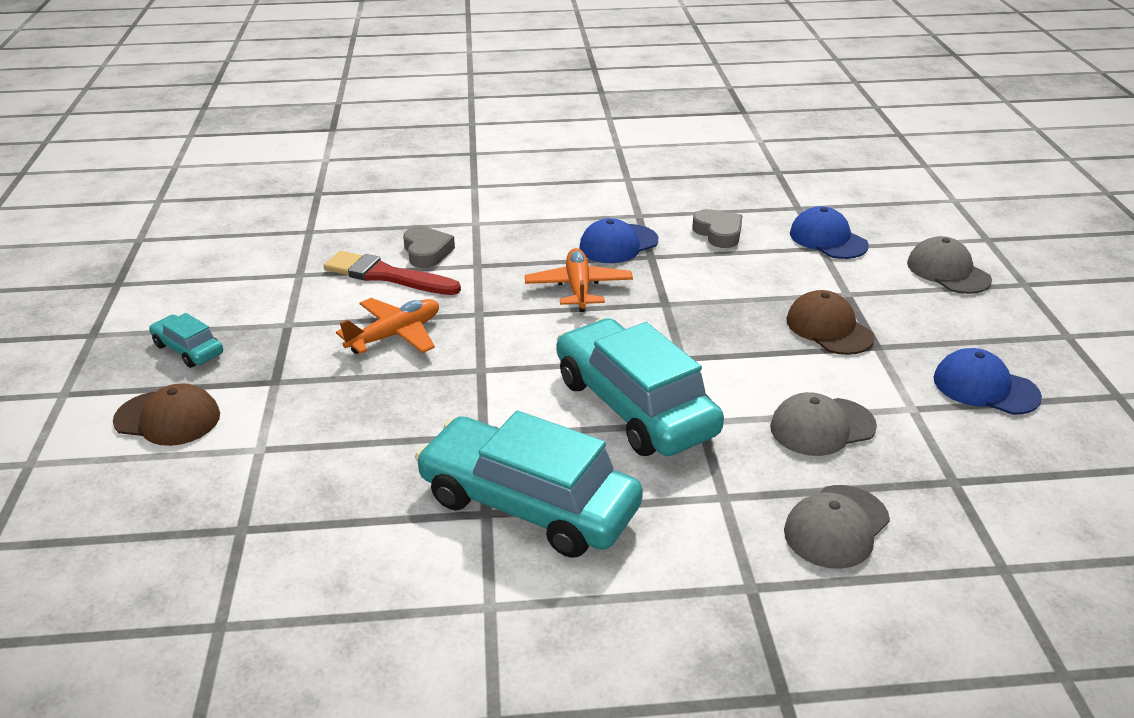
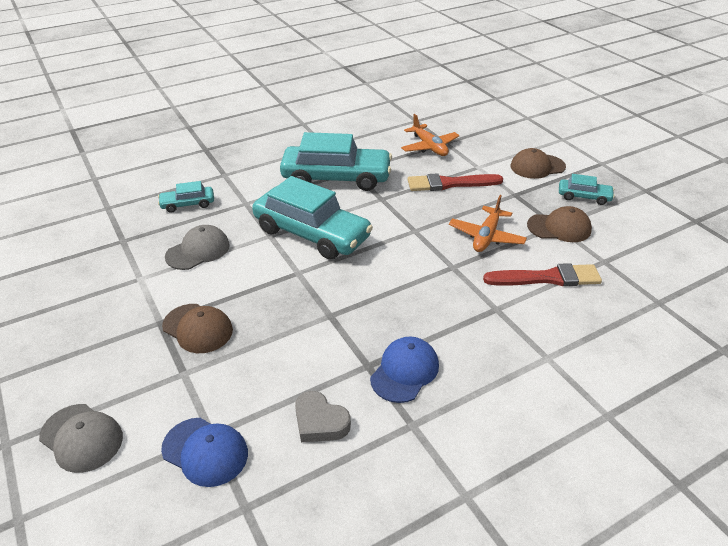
camera: 155 degrees right, 5 degrees up
(289, 320) = (559, 228): none -> brown cap
(347, 429) = (450, 184): none -> red brush
(427, 252) = (547, 309): grey heart -> none
(578, 288) = (403, 310): orange plane -> orange plane (429, 147)
(836, 527) = (188, 204): grey cap -> turquoise car
(985, 387) = (85, 308): blue cap -> none

